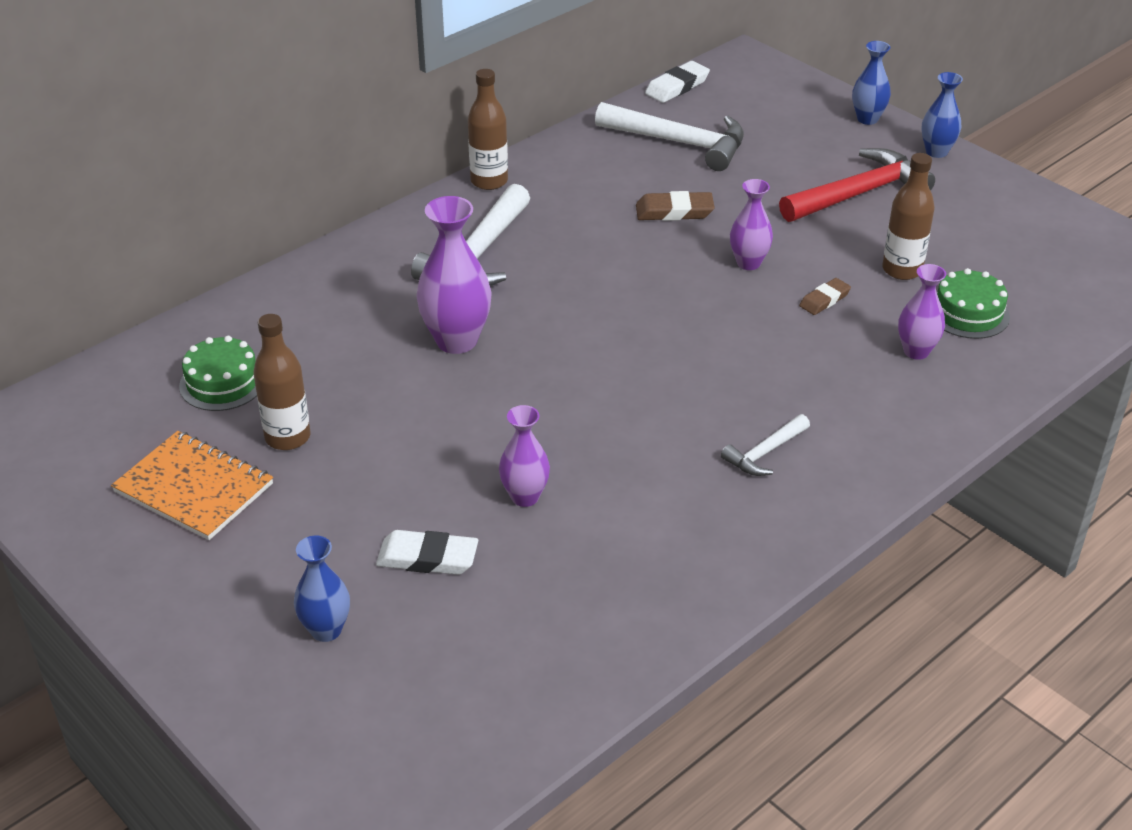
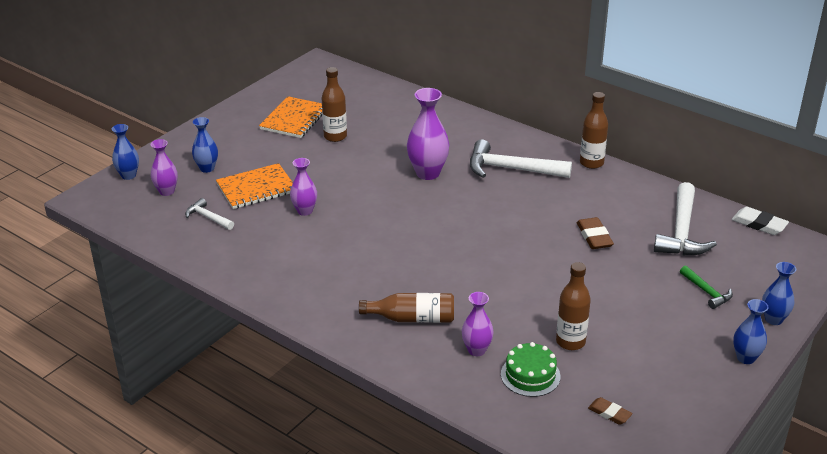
camera: 80 degrees right, 5 degrees down
(222, 382) = (372, 112): green cake -> none
(301, 767) = (128, 175): none -> blue vase
(427, 558) = (256, 188): white eraser -> orange notebook
(748, 263) = (548, 272): purple vase -> purple vase (166, 191)
(765, 453) = (357, 290): white hammer -> white hammer (208, 217)
(810, 151) = (706, 292): none -> green hammer
(824, 300) = (520, 307): brown eraser -> brown eraser (609, 413)
(841, 402) = (412, 318): none -> brown bottle
(858, 194) = (660, 318): red hammer -> none

